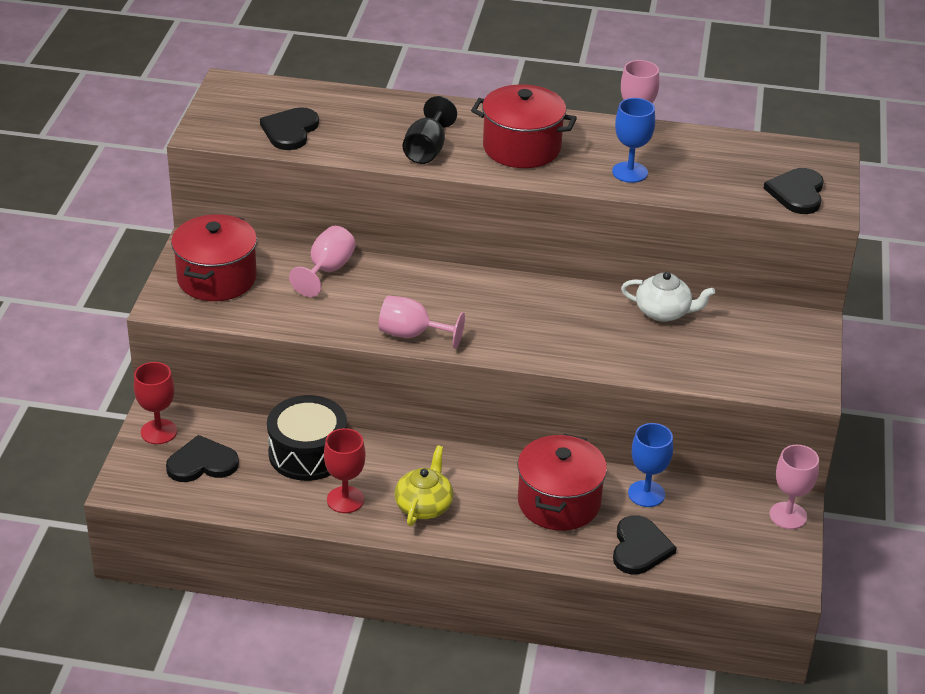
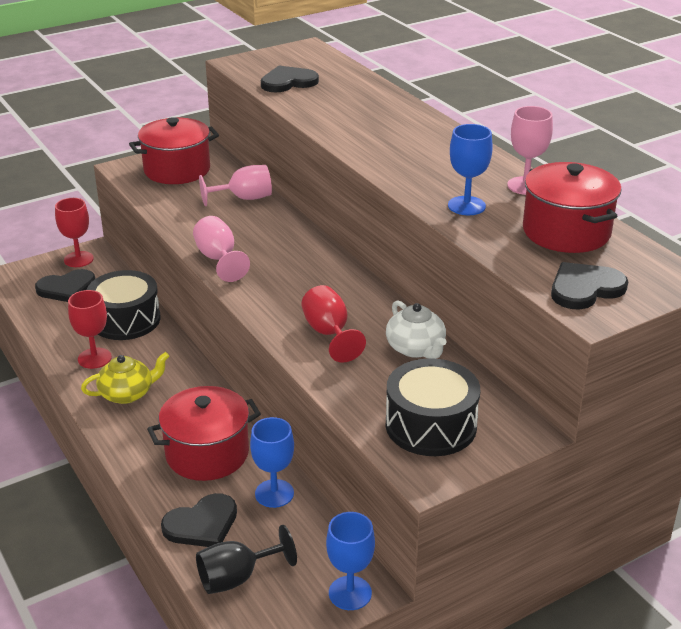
camera: 50 degrees right, 5 degrees down
(202, 463) = (67, 288): black heart -> black heart turned 120 degrees clockwise
(427, 150) = (348, 127): black goblet -> black goblet (237, 578)
(521, 148) = (417, 155): red pot -> red pot (566, 232)
(595, 339) = (329, 333): none -> red goblet
(759, 357) = (431, 425): none -> black drum
(788, 515) = (350, 593): pink goblet -> blue goblet

